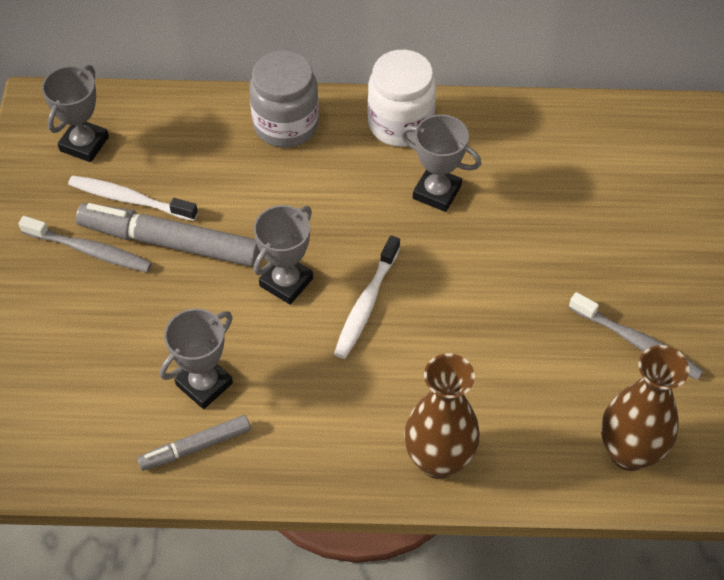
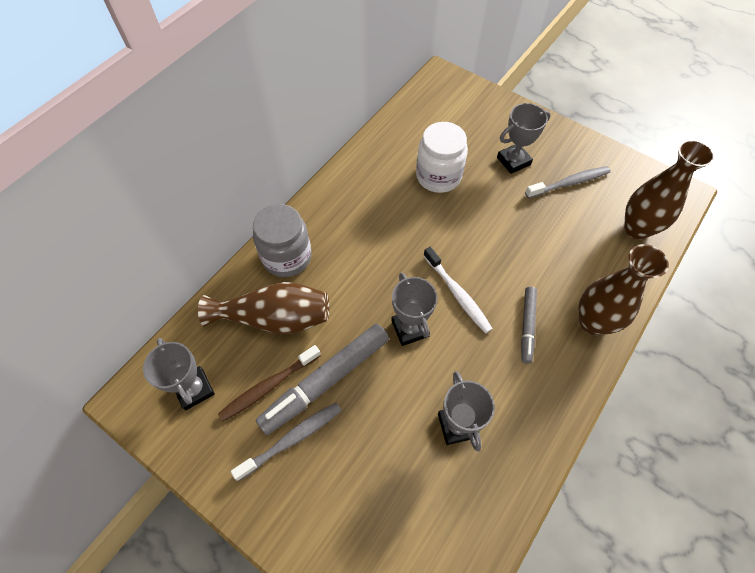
camera: 55 degrees left, 5 degrees up
(130, 199) = (269, 386): white toothbrush -> brown toothbrush
(195, 447) = (504, 460): grey marker -> grey marker (527, 326)
(206, 159) = (275, 318): none -> brown vase
(400, 124) = (338, 198): white jar -> white jar (438, 176)
(437, 192) = (402, 210): grey trophy -> grey trophy (513, 161)

